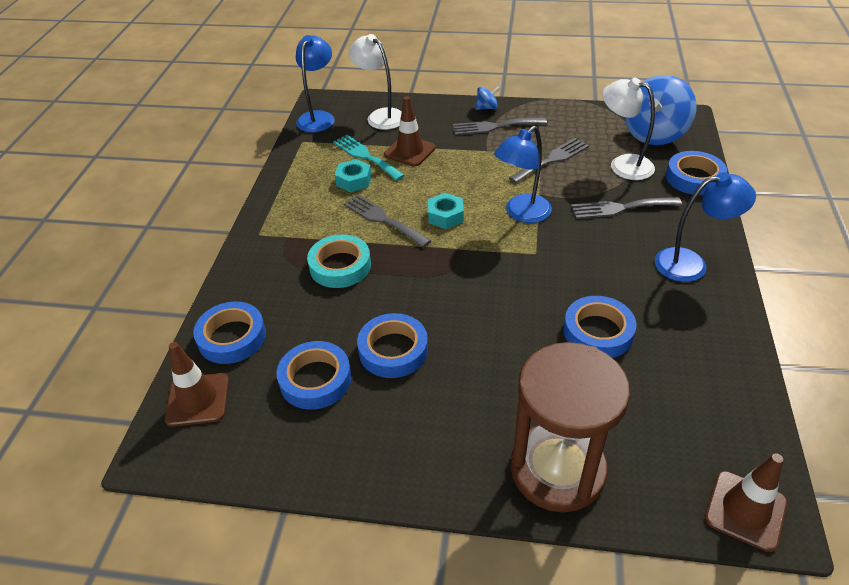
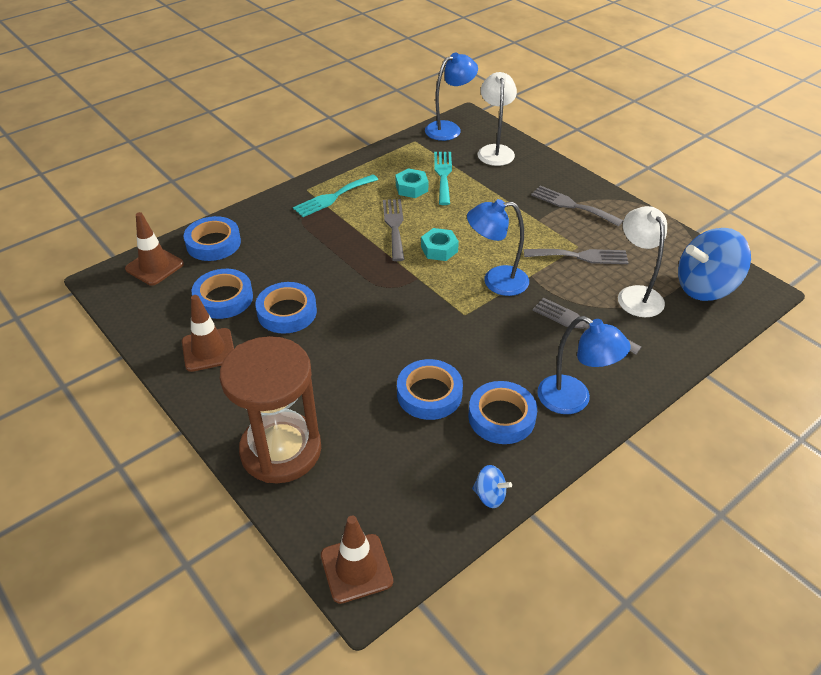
camera: 40 degrees right, 0 degrees up
(294, 227) = (333, 197): none -> turquoise fork
(340, 266) = (326, 240): turquoise tape -> none
(410, 151) = (479, 189): brown traffic cone -> brown traffic cone (208, 350)
(487, 108) = (587, 187): blue spinning top -> blue spinning top (490, 496)
(694, 178) = (684, 342): blue tape -> blue tape (501, 417)

